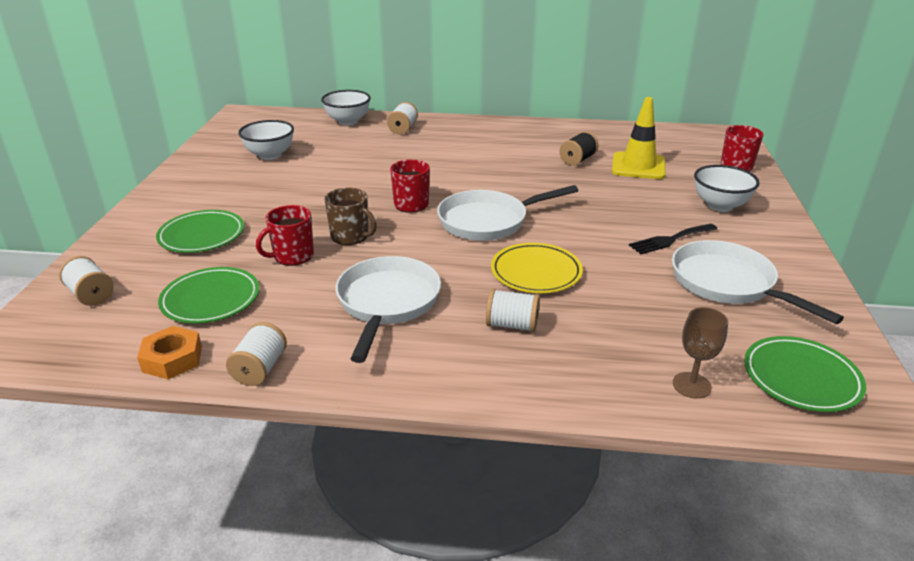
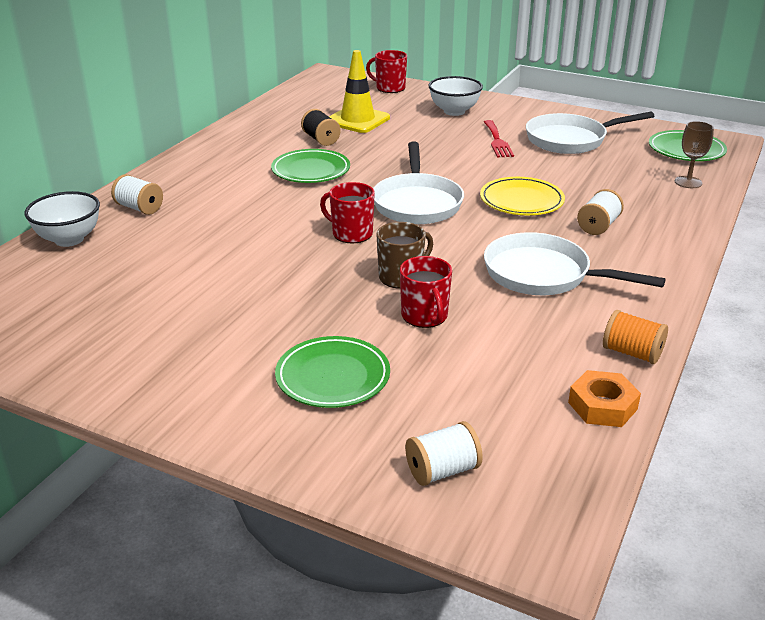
camera: 70 degrees left, 0 degrees up
(211, 299) = (493, 376): green plate -> green plate (311, 170)
(260, 369) = (632, 353): white spool -> orange spool
(270, 155) = (123, 308): white bowl -> none
(670, 240) = (497, 141): black fork -> red fork

